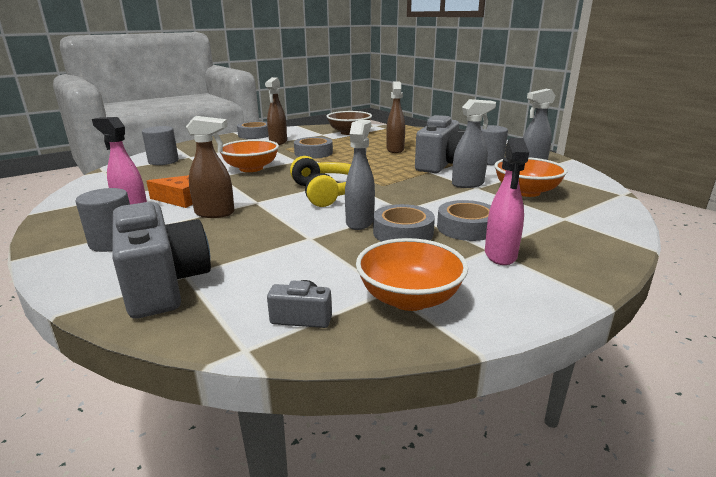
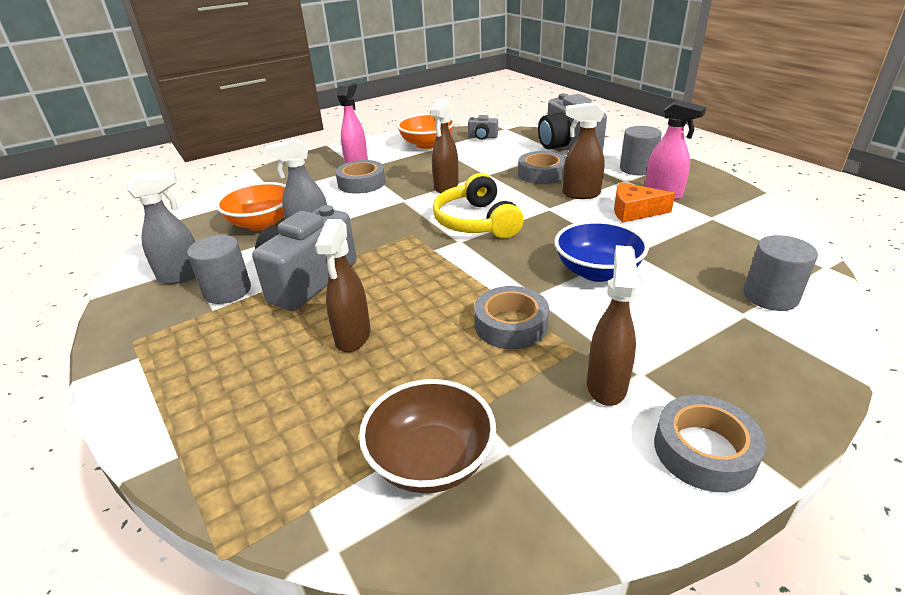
camera: 175 degrees left, 10 degrees up
(251, 168) = (597, 271): orange bowl -> blue bowl
(360, 222) = (446, 187): grey spray bottle -> brown spray bottle
(403, 232) = (414, 178): grey tape -> grey tape (541, 174)

